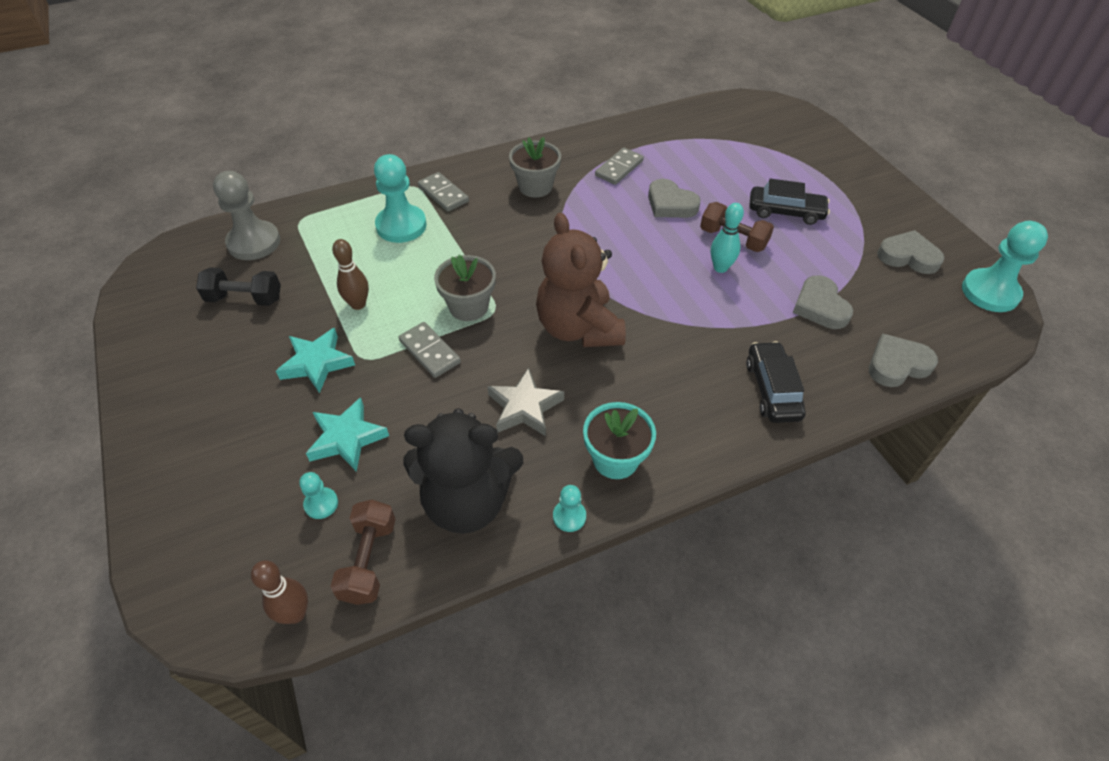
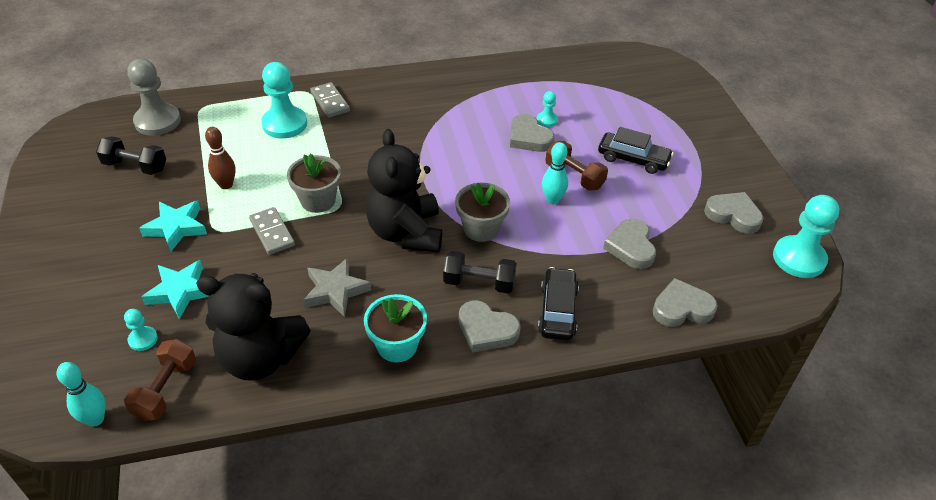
camera: 10 degrees right, 5 degrees down
(295, 614) = (95, 419): brown bowling pin -> turquoise bowling pin
(535, 187) = (413, 106): grey flower pot -> grey flower pot (481, 229)
(569, 516) = (340, 384): turquoise pawn -> turquoise pawn (547, 120)
(578, 328) = (406, 233): brown teddy bear -> black teddy bear
(619, 168) = (494, 100): grey domino -> none
(678, 372) = (479, 283): none -> black dumbbell
(705, 424) = (486, 330): none -> grey heart

